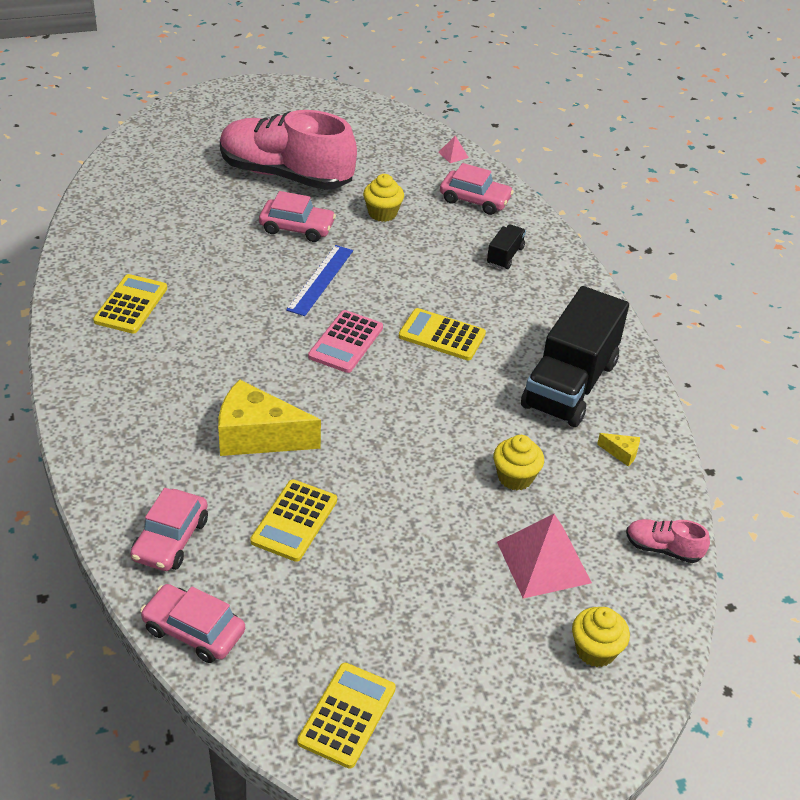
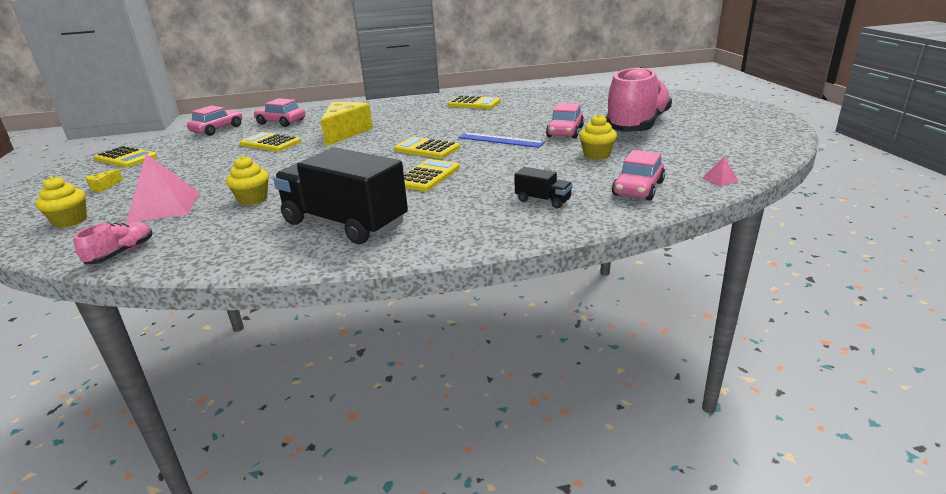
camera: 100 degrees right, 15 degrees down
(346, 342) = (427, 149): pink calculator -> yellow calculator
(621, 453) = (243, 242): yellow cheese -> yellow cheese (104, 187)

